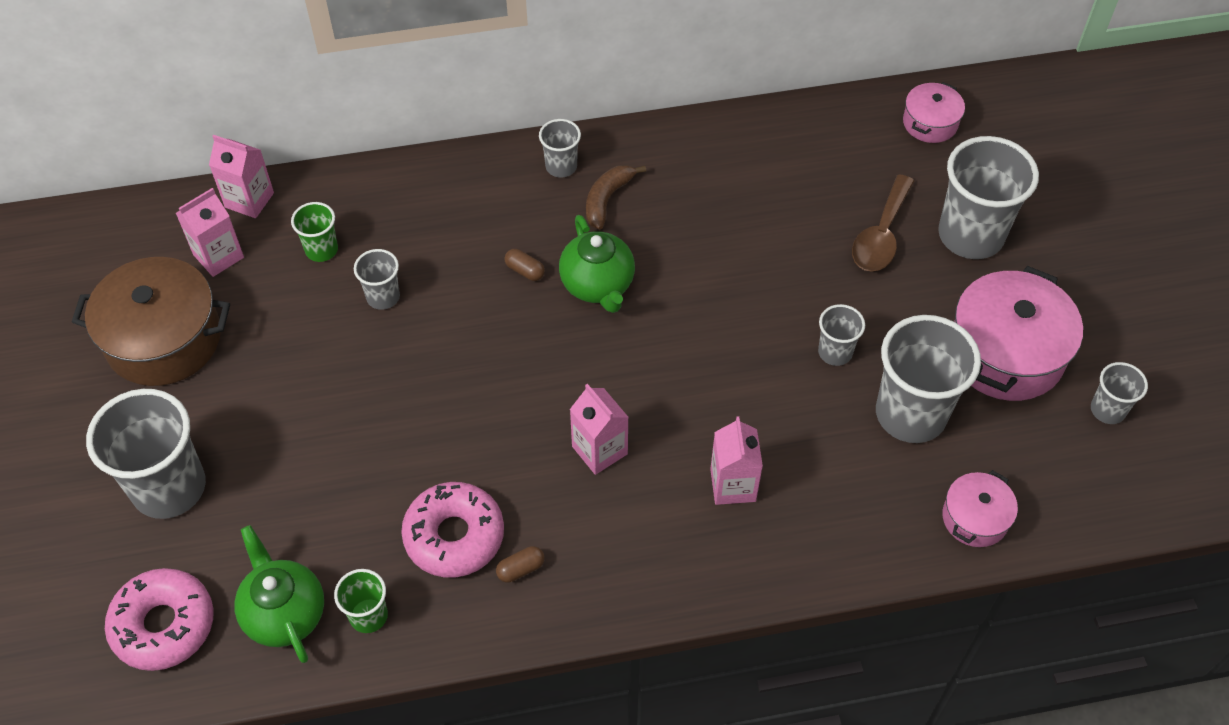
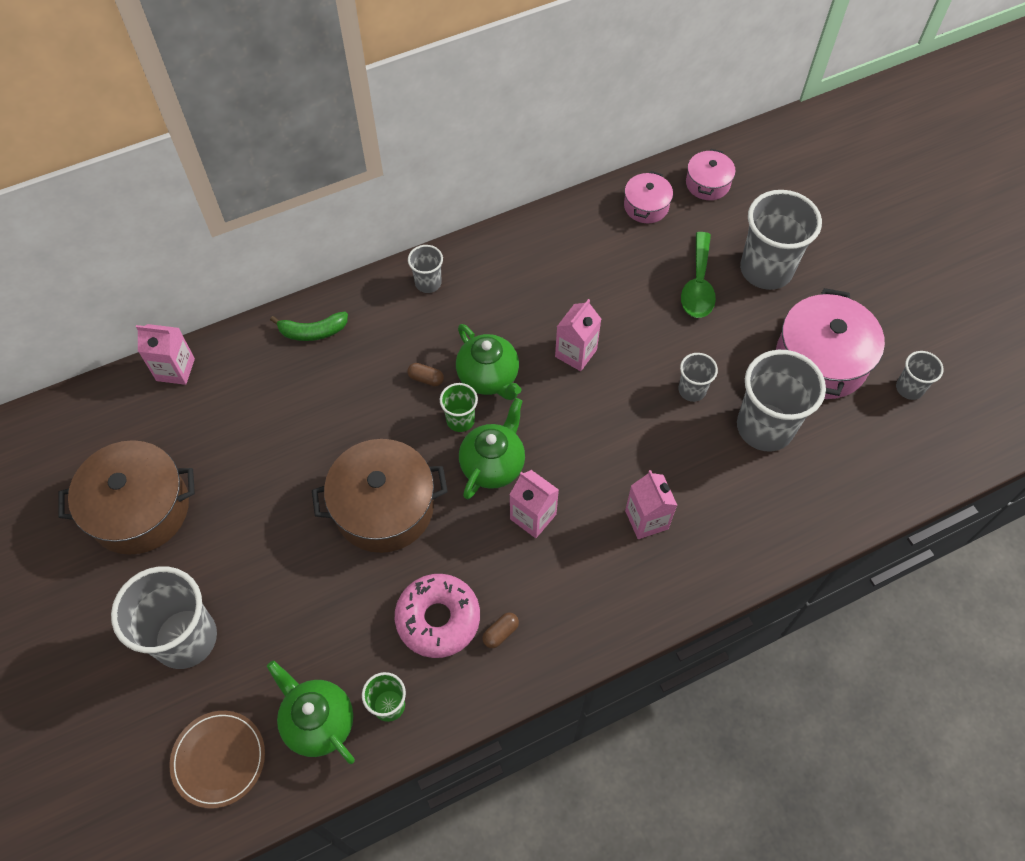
camera: 15 degrees left, 5 degrees up
(163, 625) = (219, 759): pink donut -> brown plate
(218, 256) = (164, 425): pink carton -> pink carton (576, 353)
(321, 250) = (251, 399): green cup -> green cup (460, 420)
(383, 297) = (315, 428): grey cup -> none
(413, 192) = (313, 332): none -> green banana
(432, 400) = (384, 507): none -> brown pot
(571, 382) = (493, 464): none -> green teapot
(607, 199) = (474, 303): brown banana -> none
(881, 235) = (698, 285): brown spoon -> green spoon
(975, 518) = (838, 500): pink pot -> pink pot (646, 206)

